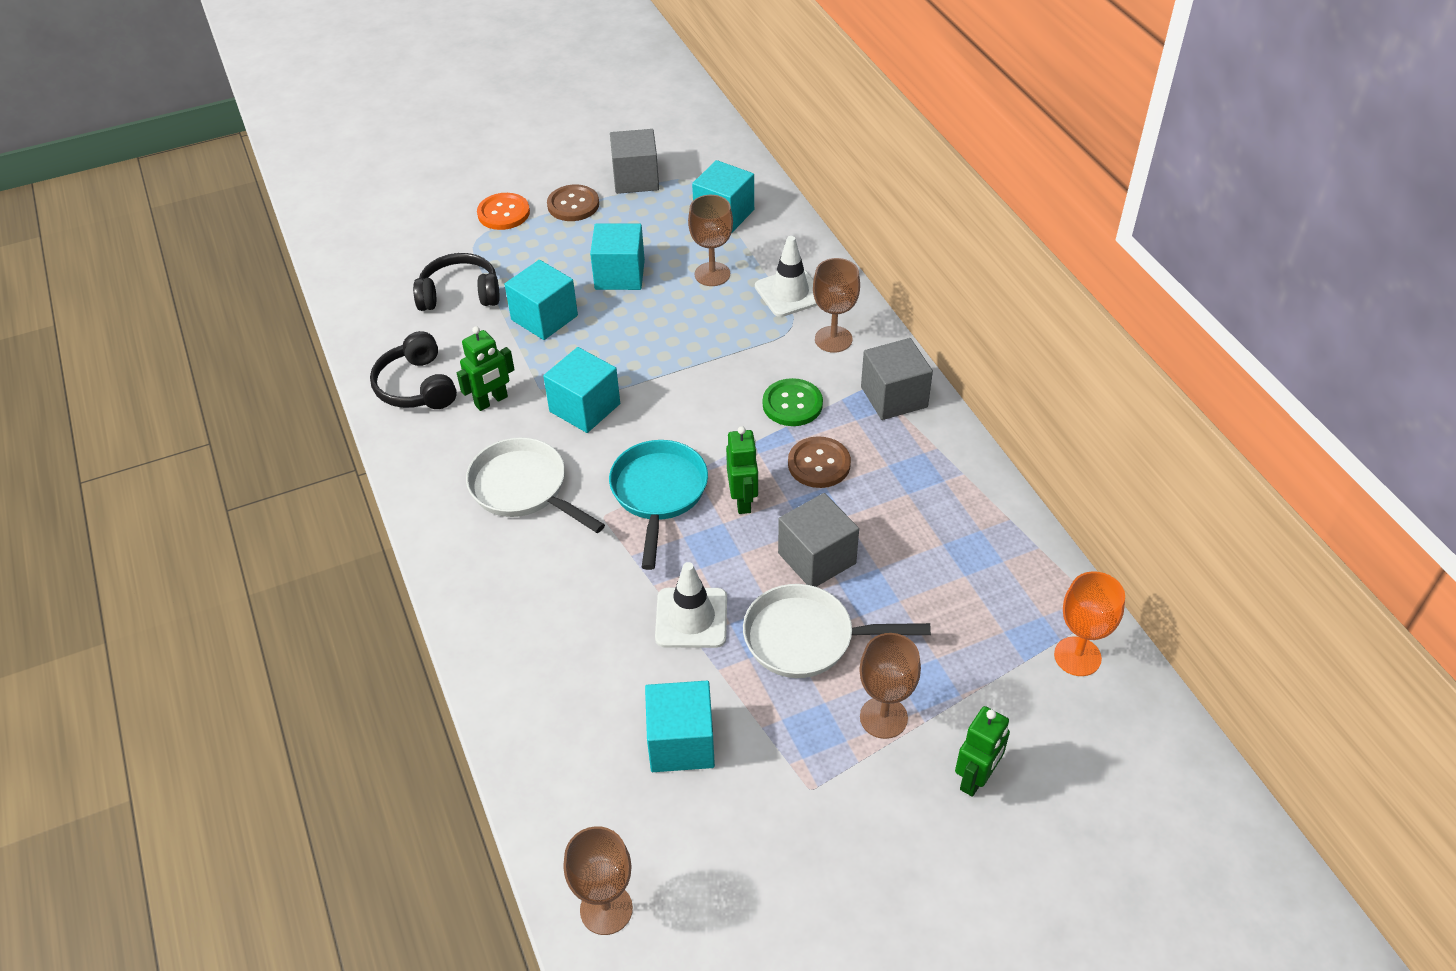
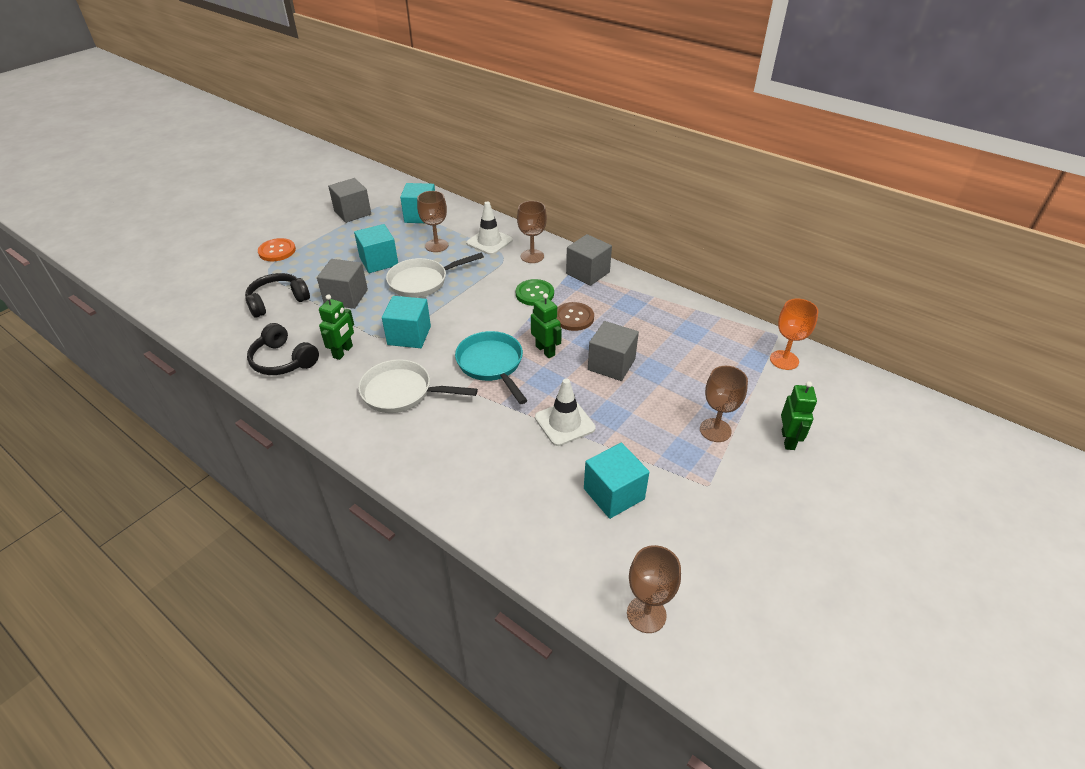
camera: 30 degrees left, 5 degrees down
(544, 318) = (346, 297): turquoise cube -> grey cube
(573, 205) = (321, 235): brown button -> none
(806, 638) = (639, 407): white pan -> white pan (422, 281)

